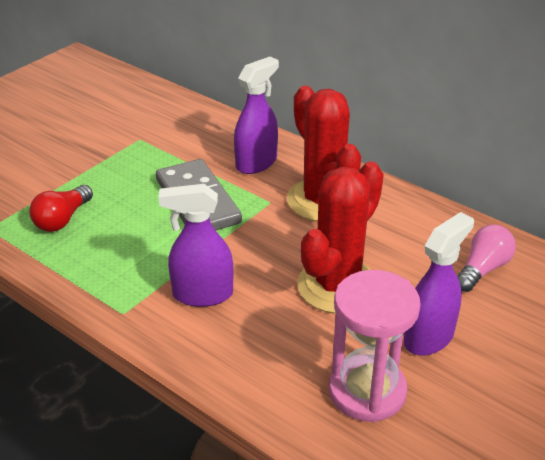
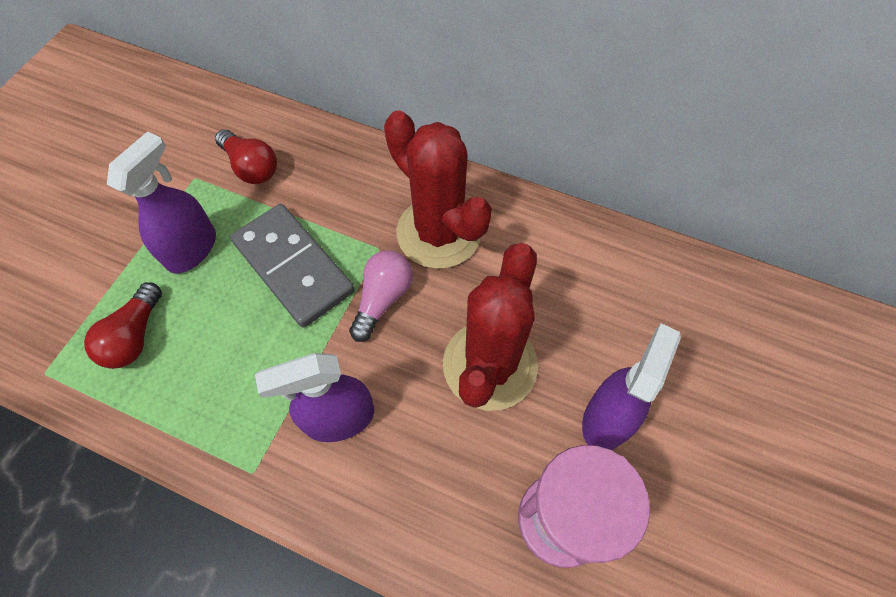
camera: 15 degrees left, 25 degrees up
(185, 139) = (251, 167): none -> red light bulb
(256, 163) = (347, 188): purple spray bottle -> purple spray bottle (192, 249)
(482, 269) = (638, 299): pink light bulb -> pink light bulb (383, 299)

